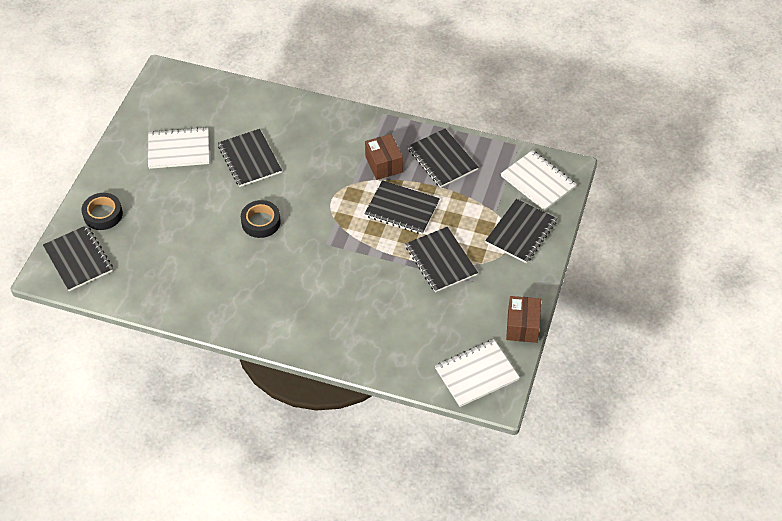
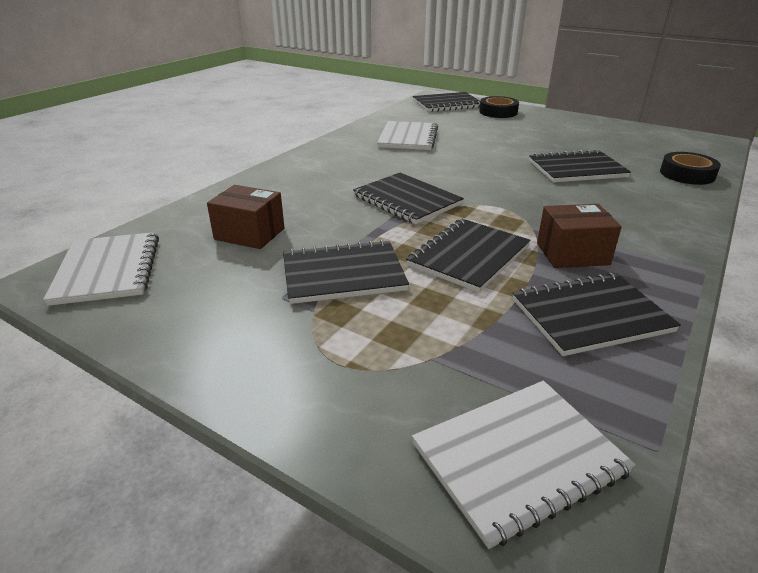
camera: 105 degrees right, 20 degrees down
(179, 150) = (589, 140): white notebook -> white notebook (408, 138)
(261, 222) = (469, 166): black tape -> black tape (687, 174)
(521, 232) = (363, 385): black notebook -> black notebook (407, 200)
(522, 326) = (139, 334): brown box -> brown box (249, 234)

